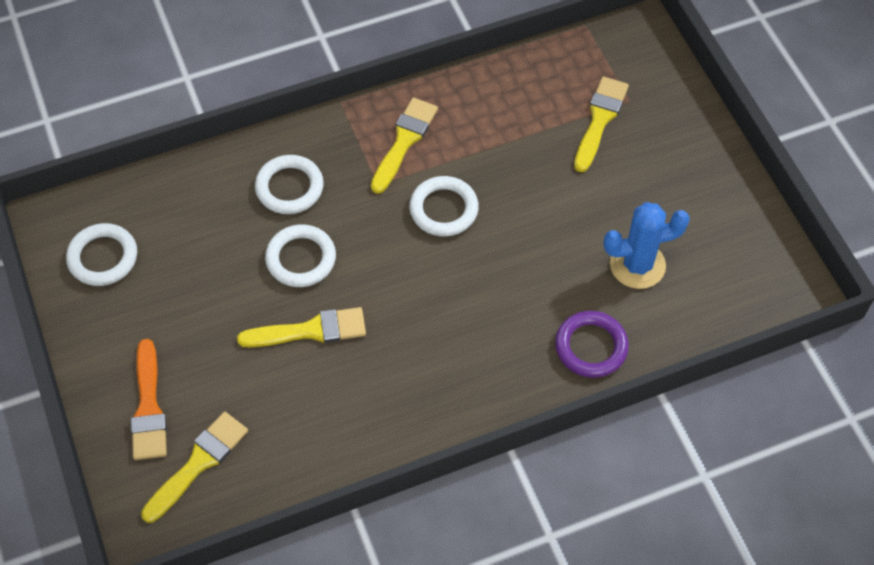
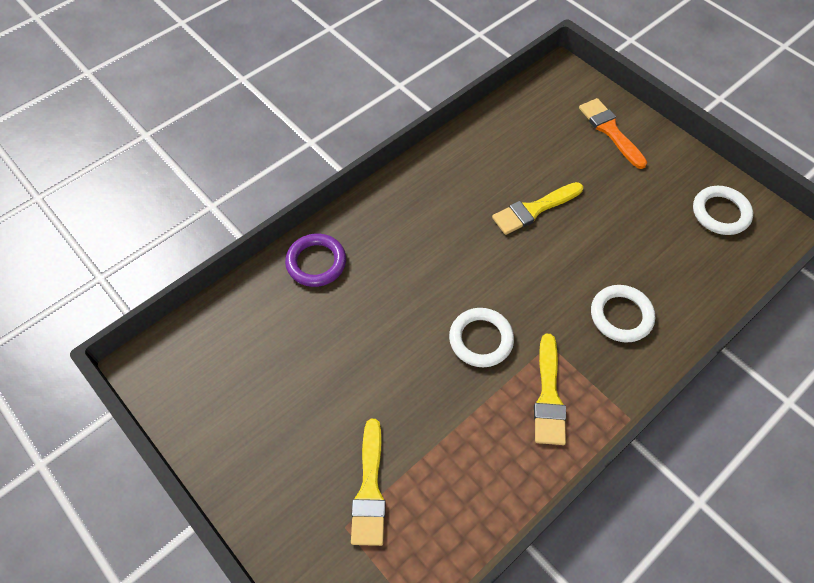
camera: 160 degrees right, 0 degrees up
(198, 463) = (555, 111): yellow brush -> none
(301, 259) = (573, 259): white ring -> none
(637, 265) = (294, 343): blue cactus -> none

